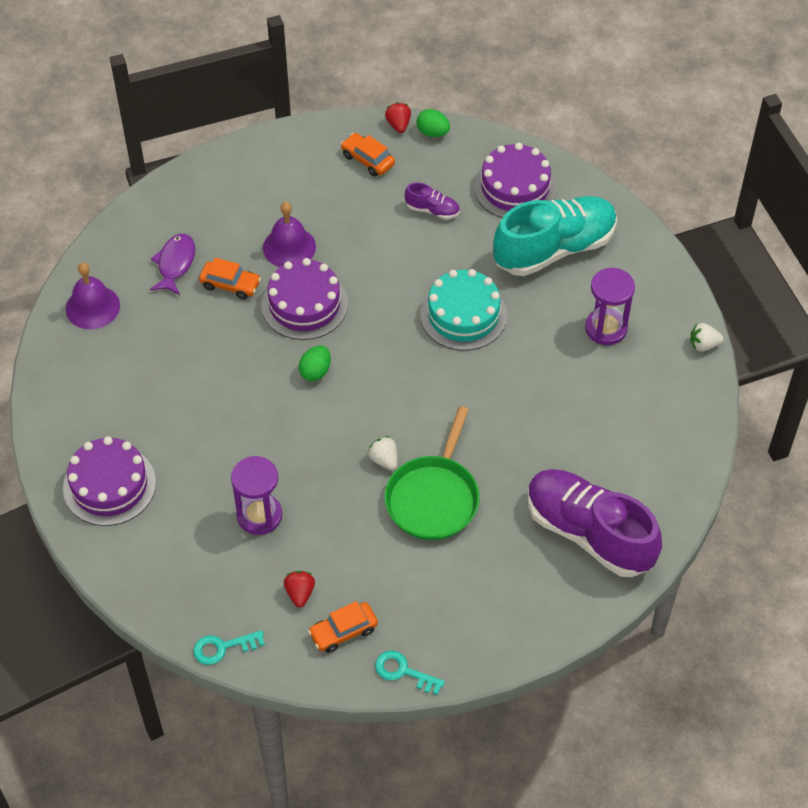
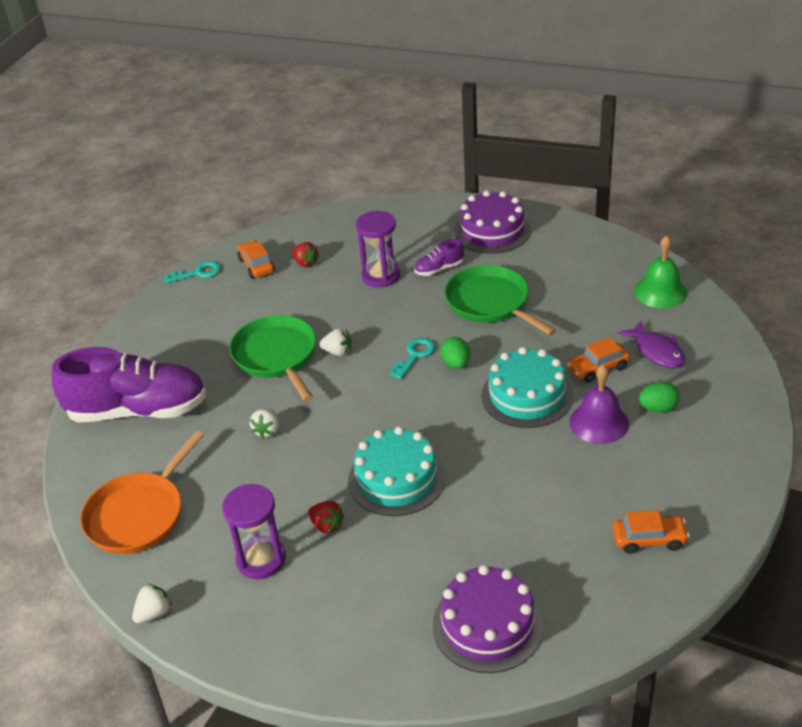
camera: 140 degrees right, 15 degrees down
(92, 307) = (660, 292): purple bell -> green bell
(218, 407) = (490, 303): none -> green pan
(223, 647) = (319, 219): turquoise key -> turquoise key (414, 356)
(304, 304) = (527, 395): purple cake -> turquoise cake
(343, 631) = (256, 265): orange car -> orange car turned 45 degrees counterclockwise
(398, 125) = (674, 596): red strawberry -> red strawberry (326, 525)
(432, 132) = (634, 616): green egg -> green egg (658, 408)
(432, 210) = (532, 541): purple shoe -> purple shoe (439, 269)
(509, 427) = (267, 431): none -> white strawberry
(554, 249) = (382, 594): turquoise shoe -> none
(660, 429) = (138, 515): none -> orange pan

